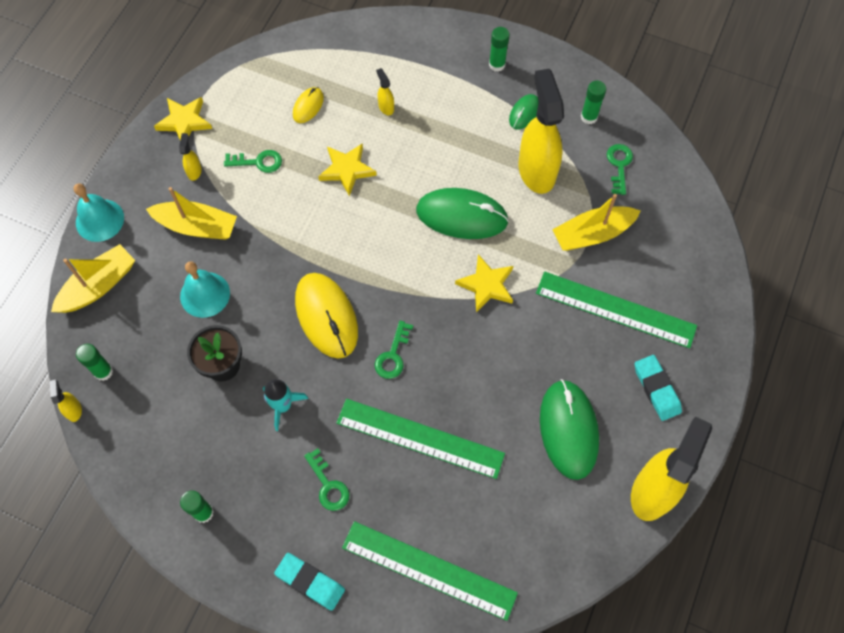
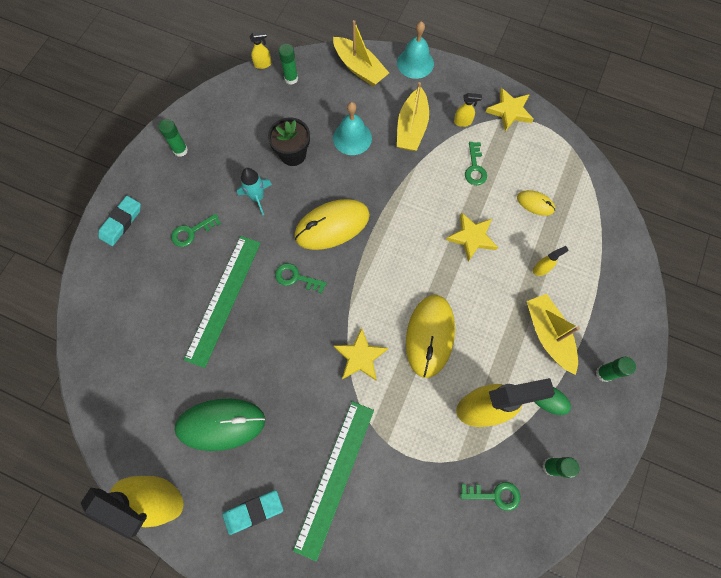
camera: 90 degrees right, 5 degrees up
(429, 570) = (118, 306): green ruler -> none
(461, 216) = (430, 336): green mouse -> yellow mouse
(592, 234) = (414, 460): yellow boat -> yellow boat (548, 335)

